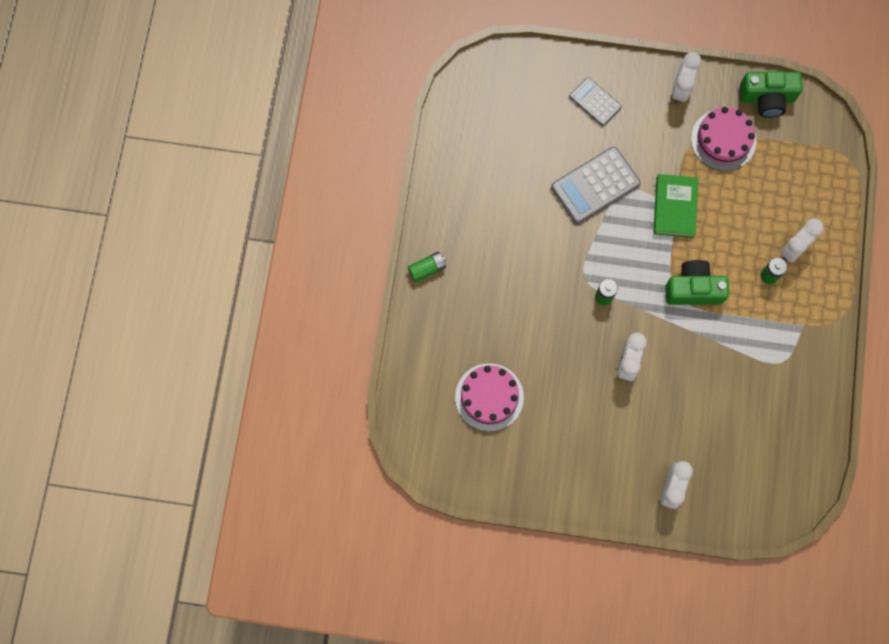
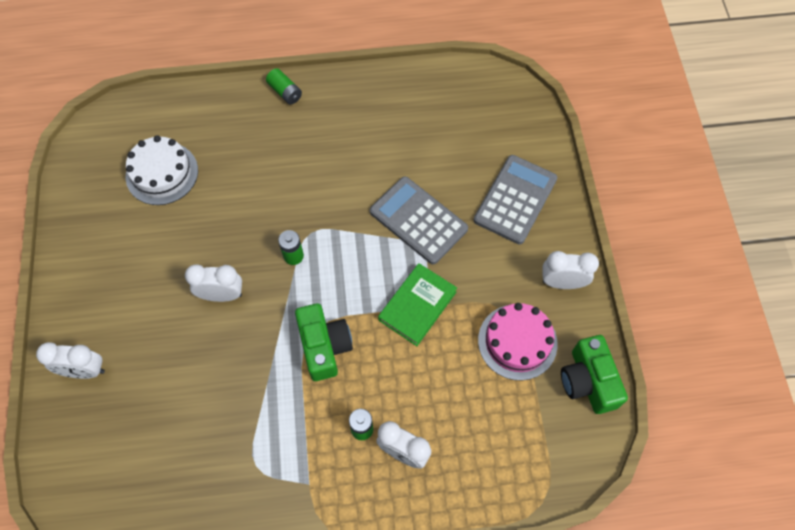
camera: 75 degrees right, 10 degrees down
(489, 397) = (162, 173): pink cake -> white cake
(595, 102) = (515, 199): grey calculator -> grey calculator, size x1.64
(675, 207) = (417, 306): green book -> green book turned 45 degrees counterclockwise

